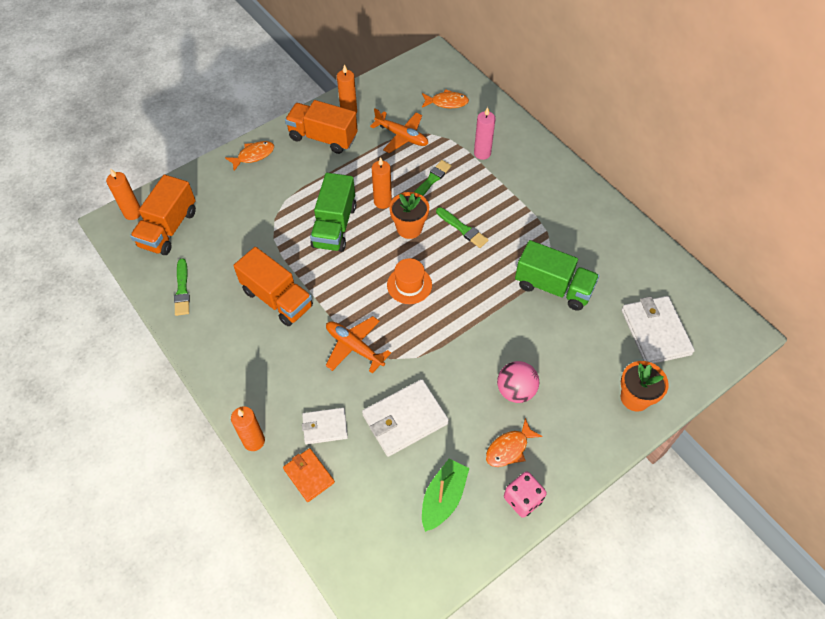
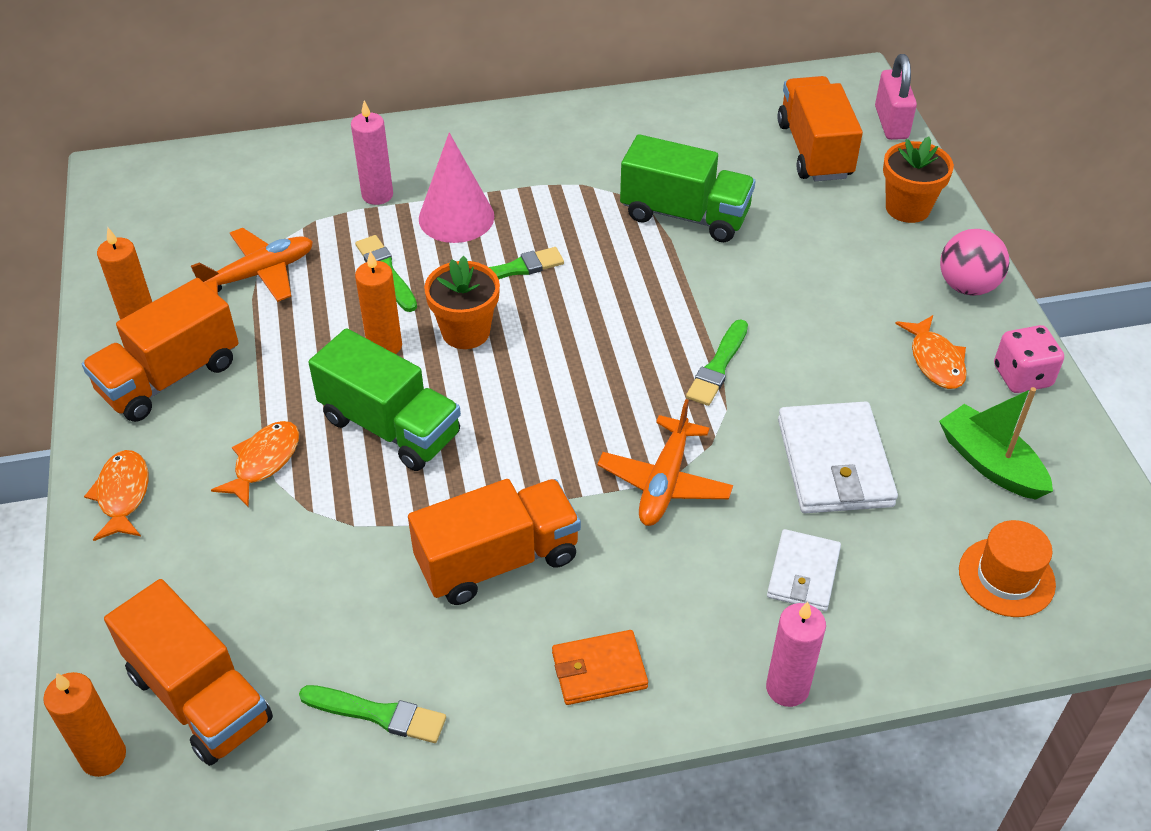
camera: 65 degrees left, 10 degrees down
(254, 441) = (787, 688): orange candle -> pink candle
(309, 475) = (888, 625): orange wallet -> orange wallet (599, 670)
(354, 347) = (664, 482): orange plane -> orange plane turned 45 degrees counterclockwise
(409, 285) = (581, 371): orange hat -> orange hat (1006, 577)
(445, 343) = (718, 366): none -> green brush
(447, 102) = (234, 195): orange fish -> orange fish (264, 461)
(486, 190) = (456, 217): none -> pink cone
(515, 390) = (841, 319): pink ball -> pink ball (967, 286)
(553, 287) = (685, 215): green truck -> green truck turned 60 degrees clockwise
(655, 332) = (814, 150): white wallet -> orange truck
(713, 365) = (891, 123): none -> pink padlock

